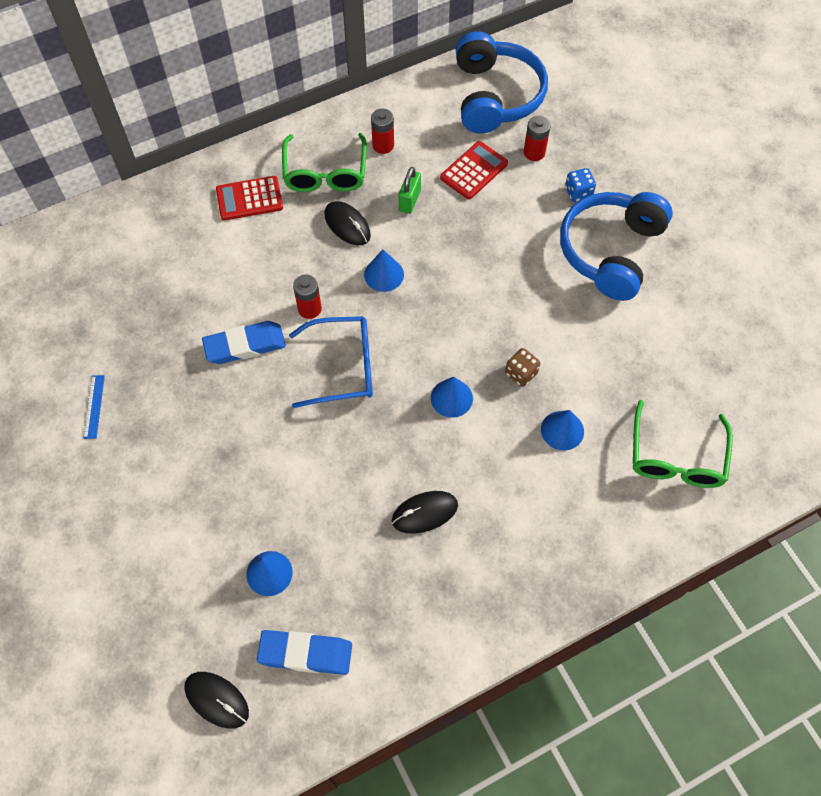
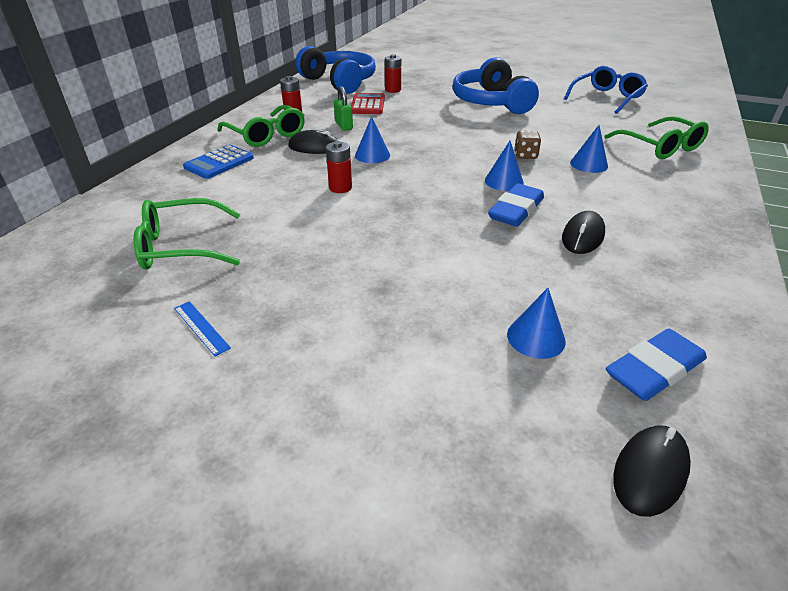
camera: 40 degrees left, 25 degrees down
(140, 307) = (181, 246): none -> green glasses
(217, 700) = (650, 471): black mouse -> black mouse turned 45 degrees counterclockwise
(245, 345) = (312, 225): blue eraser -> blue eraser (516, 210)
(249, 199) = (219, 163): red calculator -> blue calculator
(343, 367) = (408, 201): blue glasses -> blue glasses (606, 98)
(578, 192) = (440, 93): blue dice -> none

